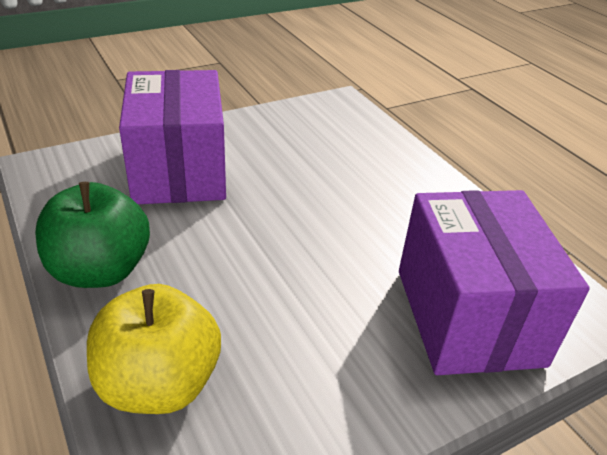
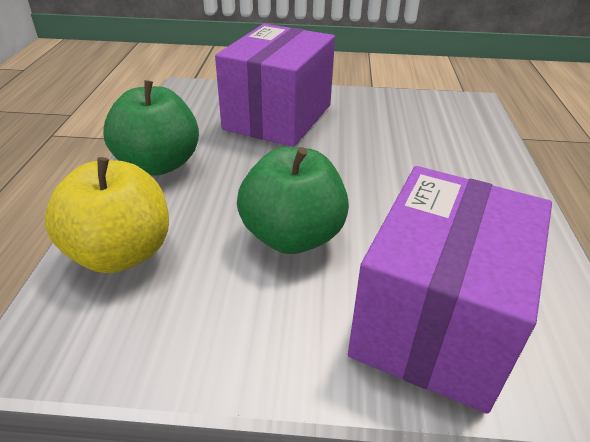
camera: 35 degrees right, 0 degrees up
(305, 292) = (292, 236): none -> green apple

